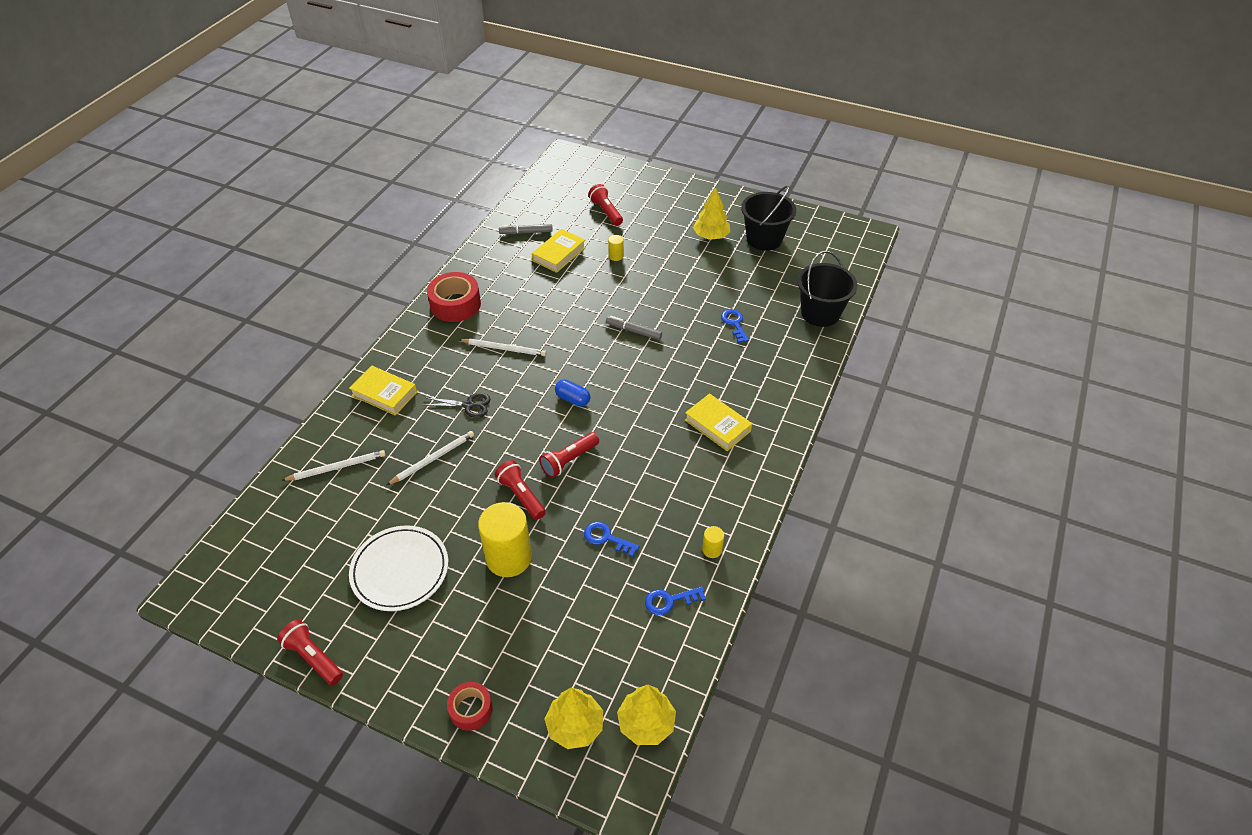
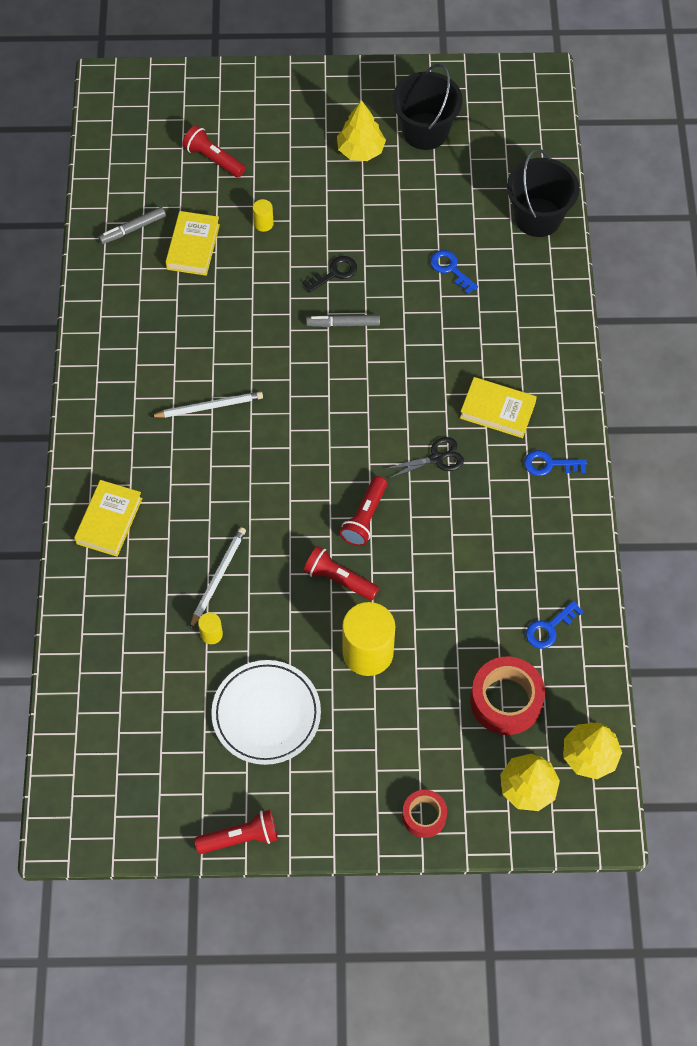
camera: 25 degrees left, 15 degrees up
(313, 657) = (240, 838): red flashlight -> red flashlight turned 150 degrees clockwise
(336, 467) = (119, 632): white pencil -> none
(384, 394) = (109, 521): yellow book -> yellow book turned 75 degrees counterclockwise
(455, 304) = (113, 368): red tape -> red tape (506, 700)
(468, 405) = (215, 496): black scissors -> black scissors (436, 458)
(573, 399) = (325, 441): blue capsule -> none
(606, 538) = (453, 589): blue key -> blue key (549, 464)
(647, 299) = (334, 273): none -> black key
(712, 550) = (562, 557): yellow cylinder -> yellow cylinder (211, 634)

